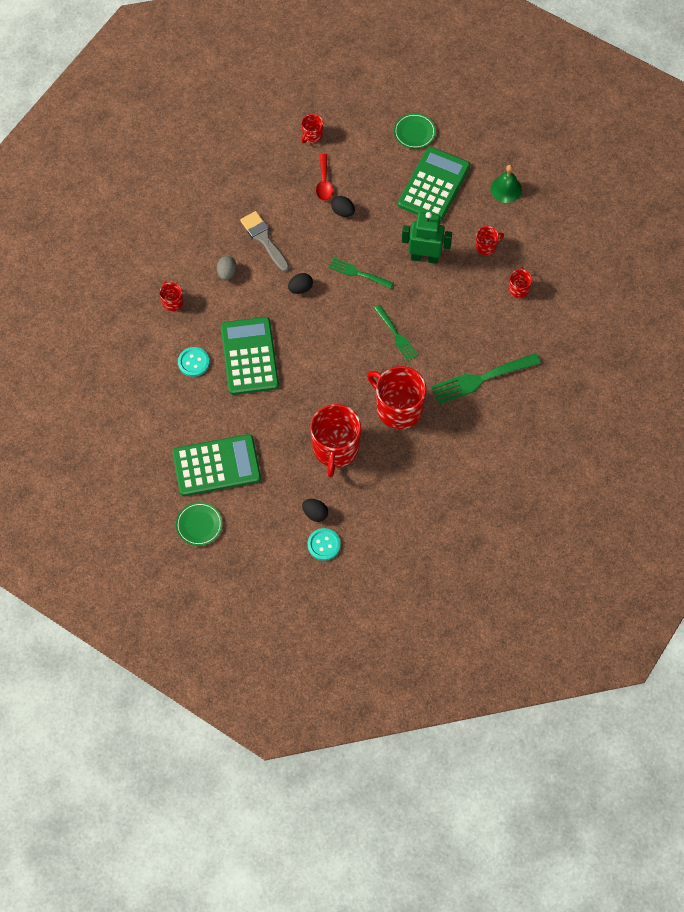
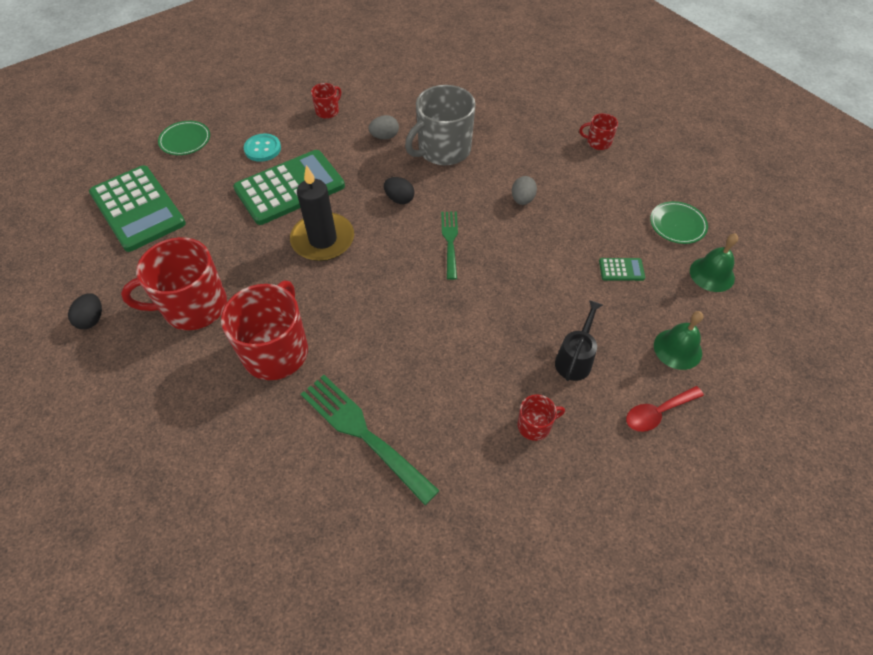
camera: 65 degrees right, 10 degrees down
(199, 525) = (56, 220): green plate -> green plate (185, 140)
(264, 239) = (443, 150): grey brush -> grey mug
(315, 351) = (323, 240): none -> black candle
(324, 182) = (548, 171): red spoon -> red spoon (657, 412)
(324, 545) = (47, 344): turquoise button -> none
(343, 212) = (522, 199): black egg -> grey egg
(396, 335) = (384, 310): green fork -> none
(424, 257) = (513, 297): green robot -> none
(434, 185) = (621, 270): green calculator -> green calculator, size x0.40
(463, 138) = (712, 274): none -> green bell
(486, 246) = (575, 359): red mug -> black watering can

